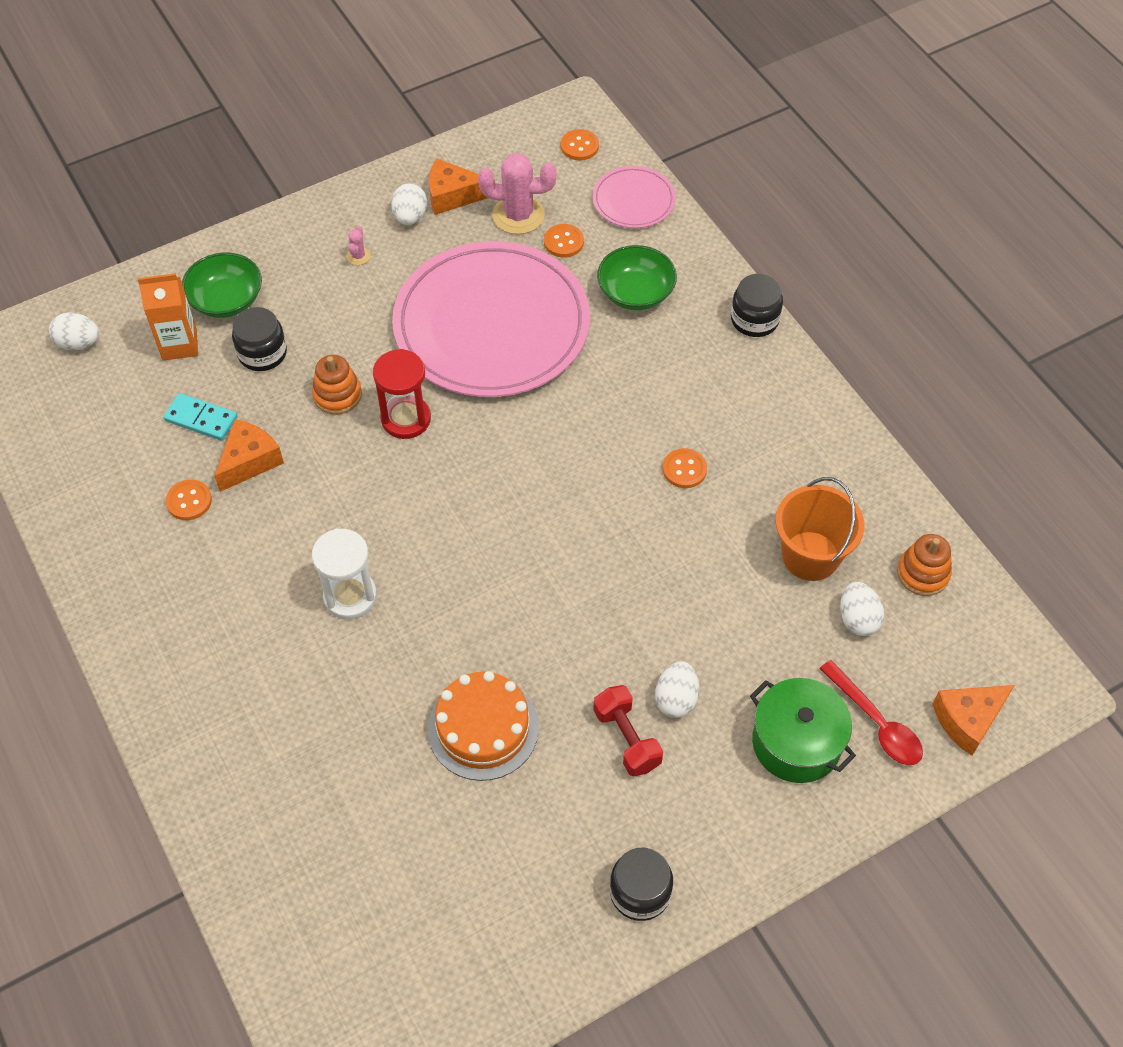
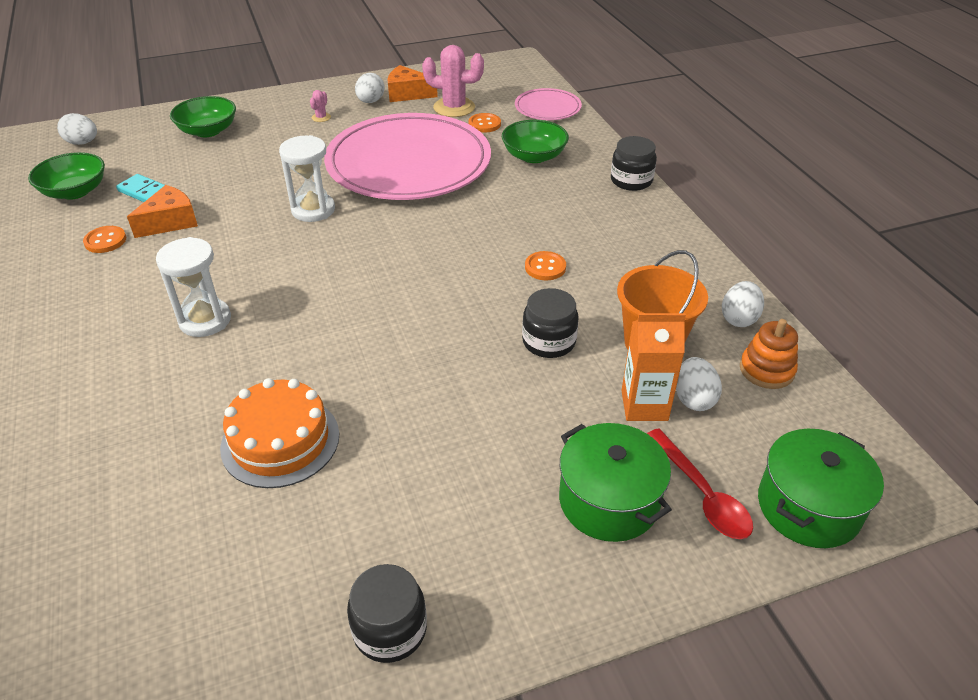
camera: 10 degrees right, 15 degrees down
(113, 428) = (75, 191): none -> green bowl
(179, 344) = (157, 150): orange carton -> orange carton (644, 405)
(262, 353) = (218, 161): black jar -> black jar (549, 341)
(337, 395) = (264, 190): orange stacking toy -> none
(406, 419) = (313, 210): red hourglass -> white hourglass
(579, 146) = (514, 78): orange button -> none
(627, 738) = (425, 471): red dumbbell -> none
(676, 699) = (487, 442): white egg -> white egg (739, 318)
(968, 720) = (808, 507): orange cheese -> green pot

